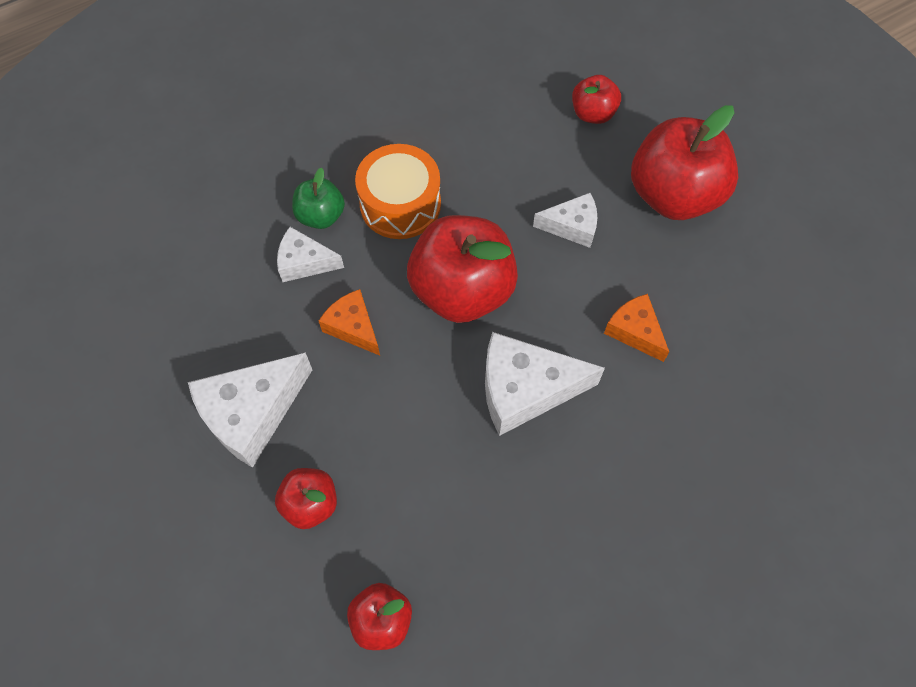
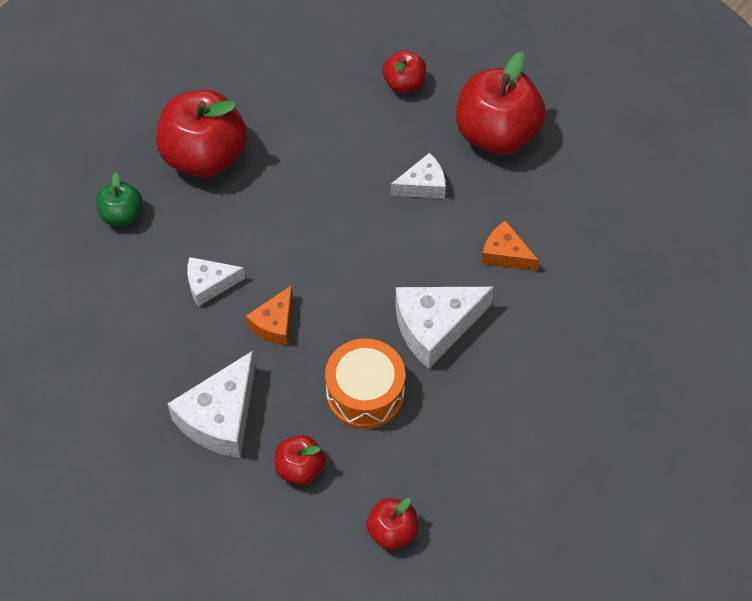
camera: 20 degrees left, 5 degrees down
(321, 216) = (206, 241): green apple -> green apple (122, 215)
(353, 327) = (274, 323): orange cheese -> orange cheese turned 90 degrees counterclockwise
(400, 204) = (270, 211): orange drum -> orange drum (365, 393)
(462, 290) = (353, 266): red apple -> red apple (204, 156)

